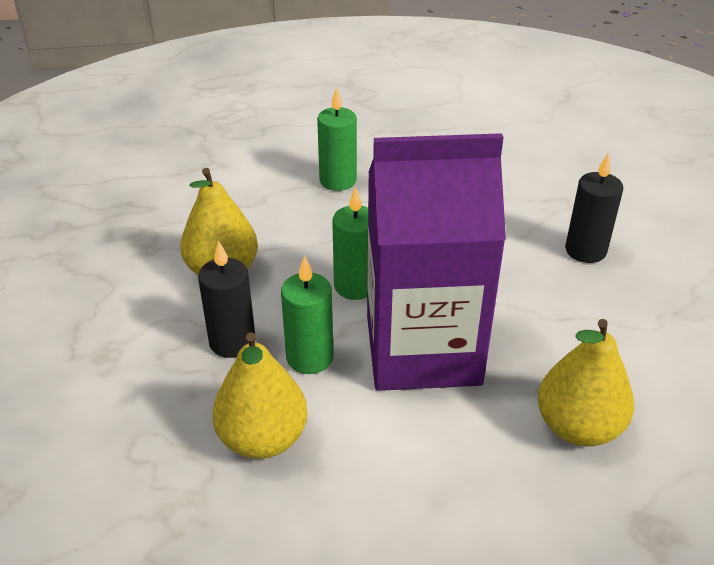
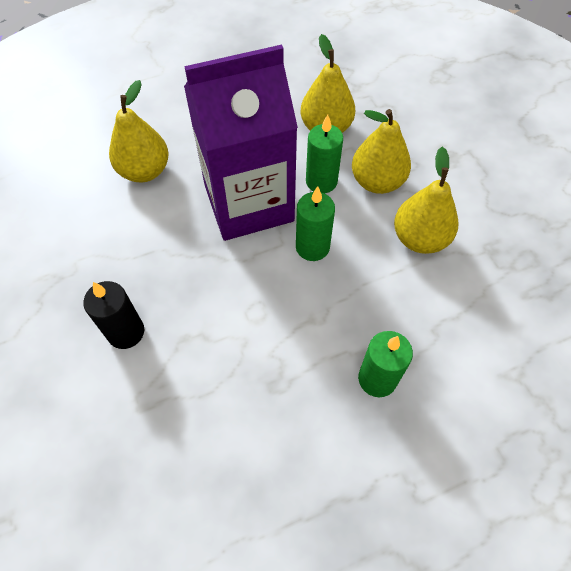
camera: 165 degrees right, 20 degrees up
(232, 342) = (377, 182): black candle -> yellow pear

